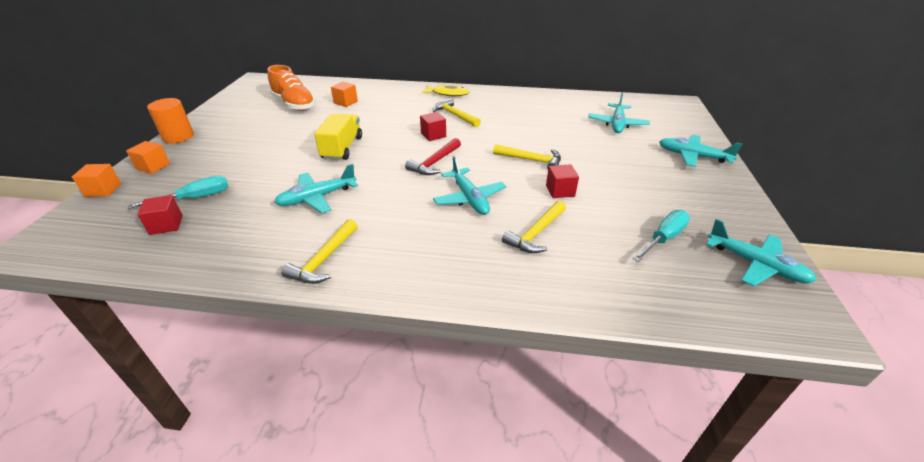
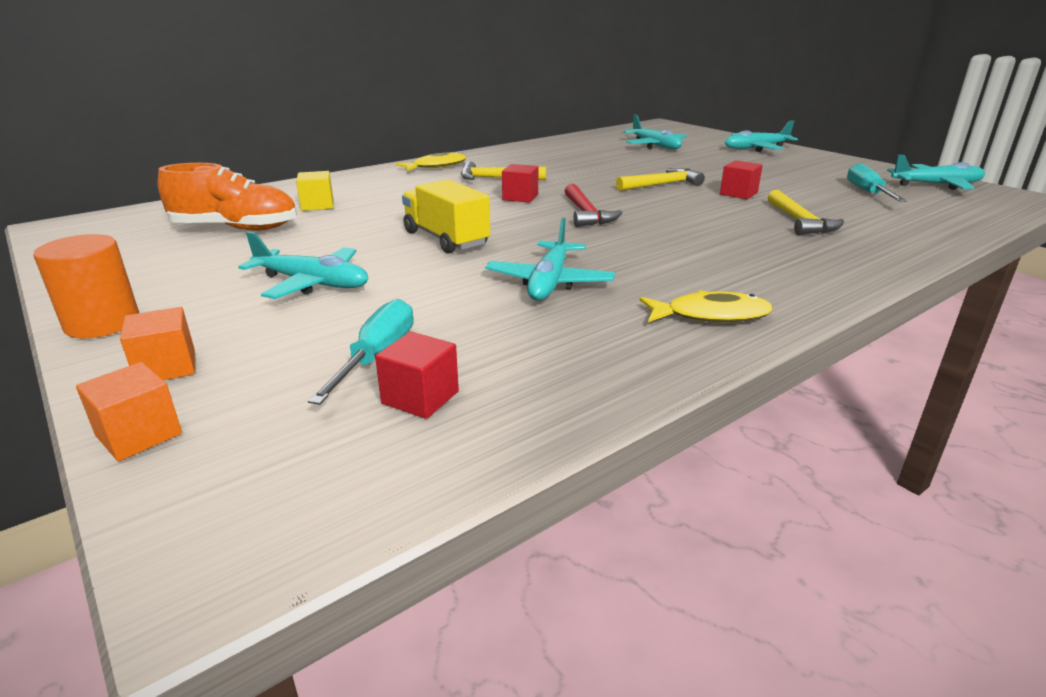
camera: 45 degrees left, 10 degrees down
(324, 260) = (710, 315): yellow hammer -> yellow fish
(345, 102) = (317, 205): orange cube -> yellow cube
(469, 198) = (691, 223): turquoise plane -> turquoise plane (312, 283)

